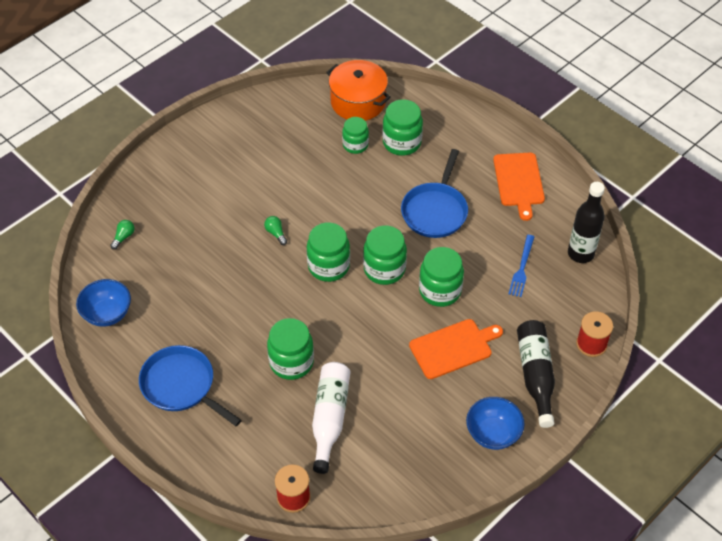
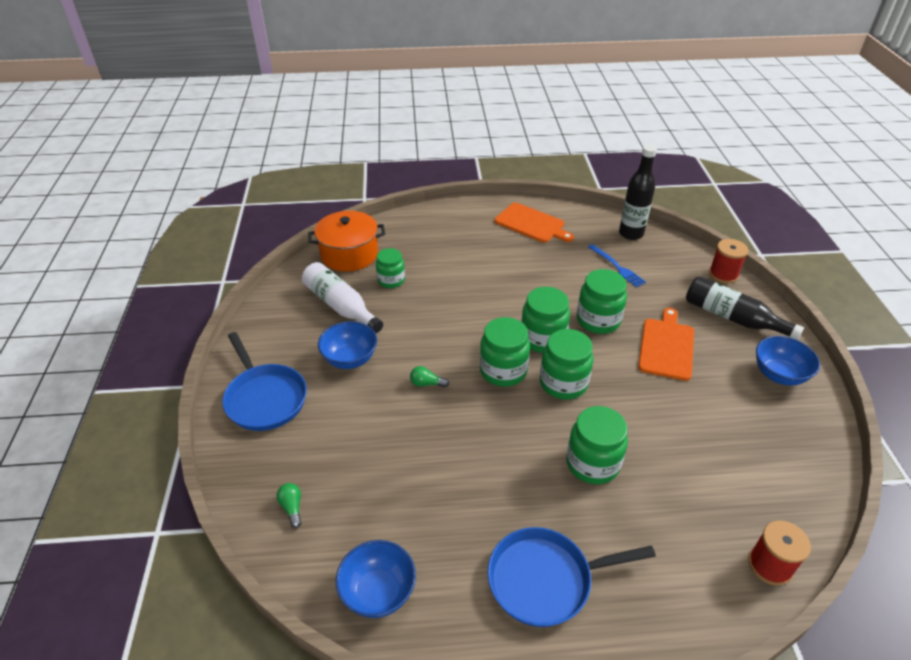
camera: 50 degrees left, 10 degrees down
(257, 179) = (350, 359): none -> blue bowl
(329, 418) = (685, 475): white bottle -> white bottle (341, 306)
(402, 143) = (421, 256): green jar -> green jar (563, 383)
(435, 211) = (512, 277): blue pan -> blue pan (265, 398)

